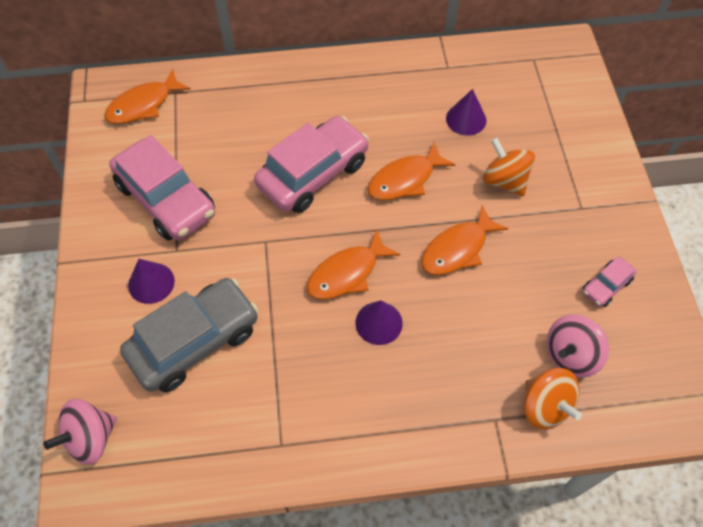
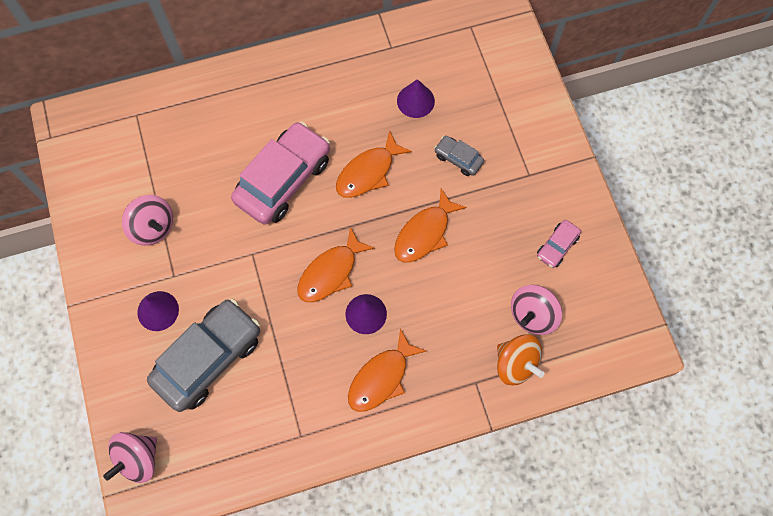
camera: 10 degrees left, 10 degrees up
(143, 105) = (109, 133): orange fish -> orange fish (381, 378)
(166, 199) = (153, 227): pink car -> pink spinning top
(504, 180) = (458, 159): orange spinning top -> grey car

